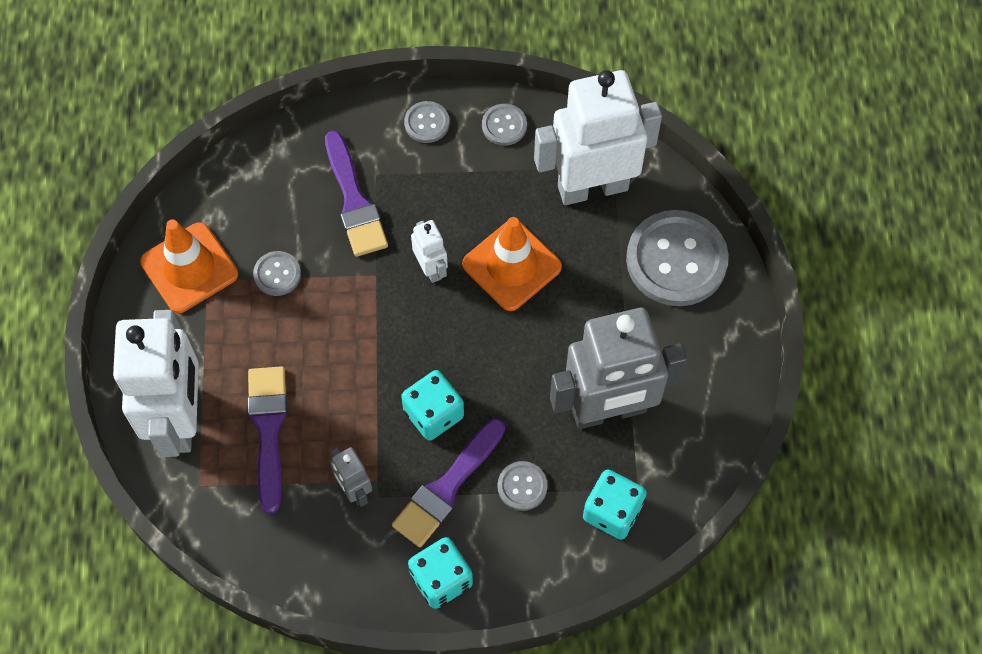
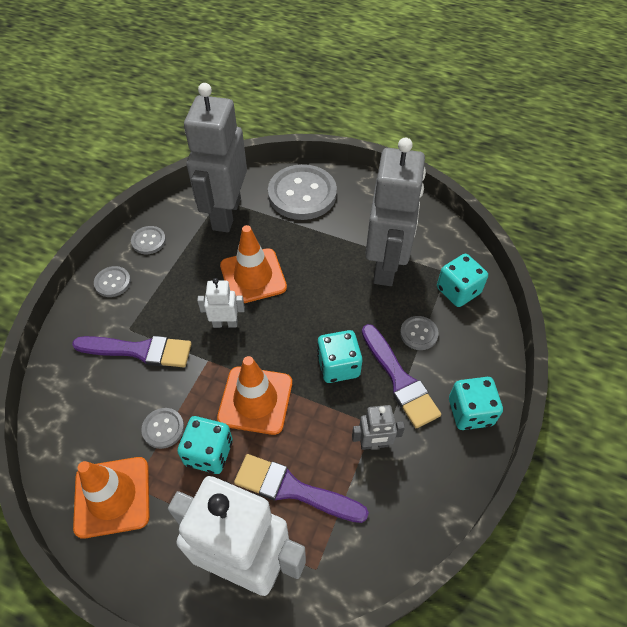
camera: 65 degrees left, 10 degrees down
(271, 331) = (209, 453): none -> turquoise dice
(350, 347) = (255, 400): none -> orange traffic cone
(592, 187) = (226, 214): white robot -> grey robot

